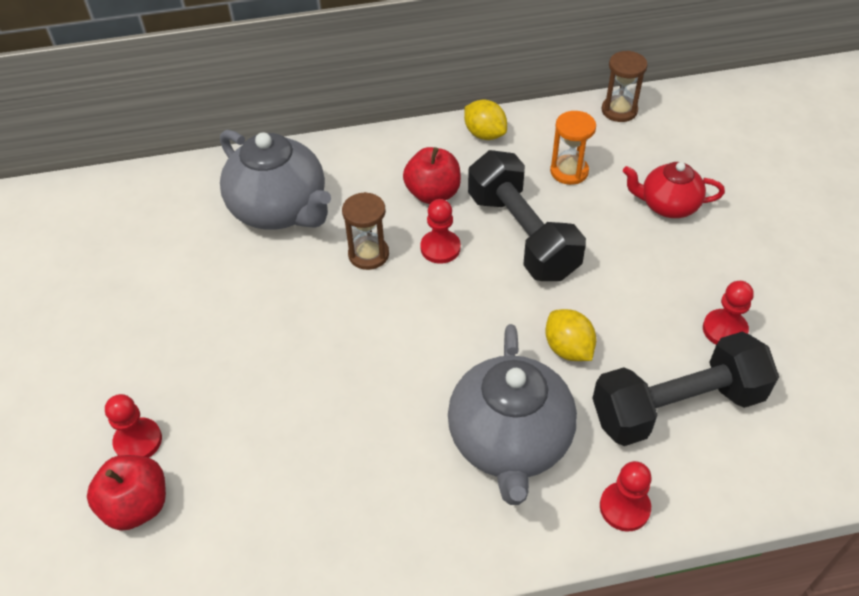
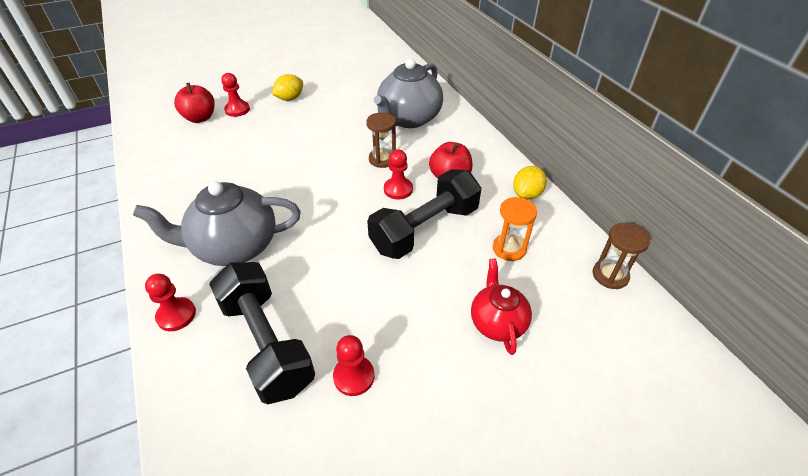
camera: 75 degrees right, 5 degrees down
(568, 348) = (317, 268): yellow lemon -> yellow lemon (290, 98)

